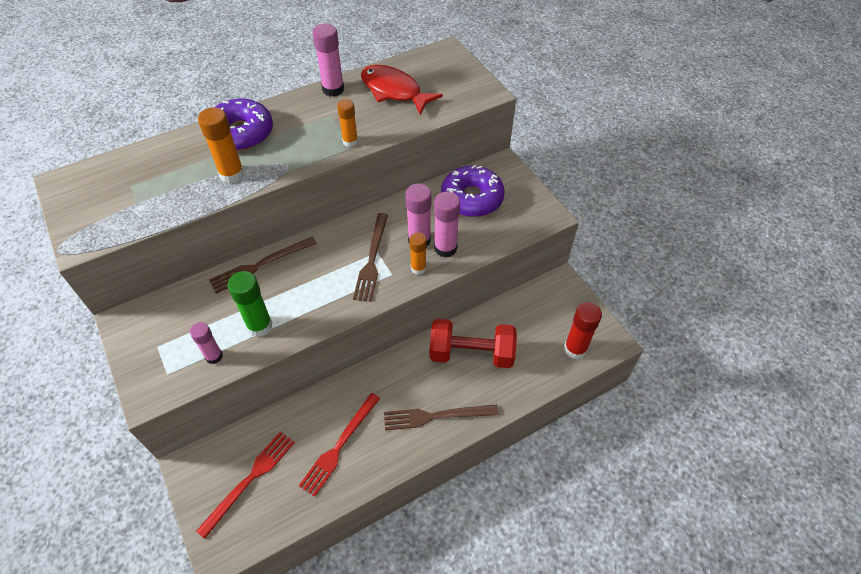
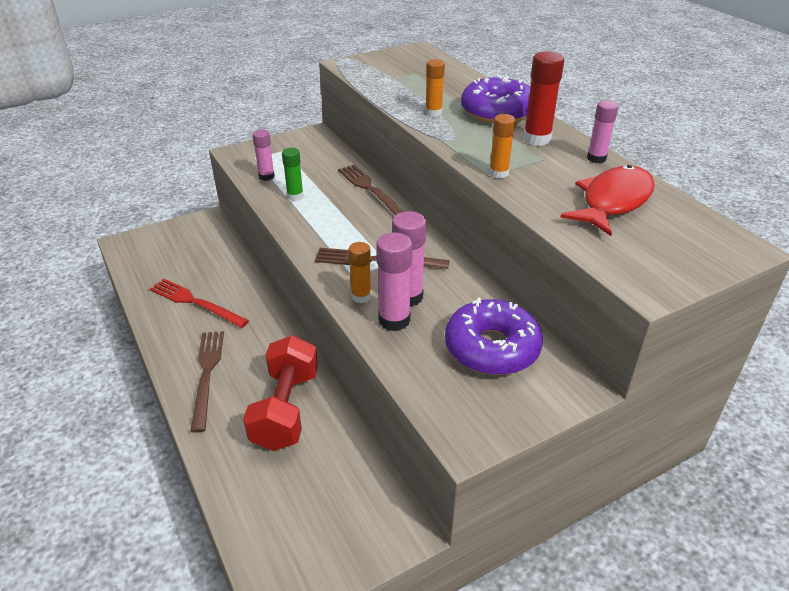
camera: 90 degrees right, 15 degrees down
(232, 174) = (433, 113): orange glue stick -> orange glue stick, size x0.66
(250, 480) = (181, 252): red fork -> none
(260, 326) = (295, 196): green glue stick -> green glue stick, size x0.66
(333, 89) = (596, 158): pink glue stick -> pink glue stick, size x0.66
(575, 349) = (273, 536): red glue stick -> red glue stick (536, 139)

